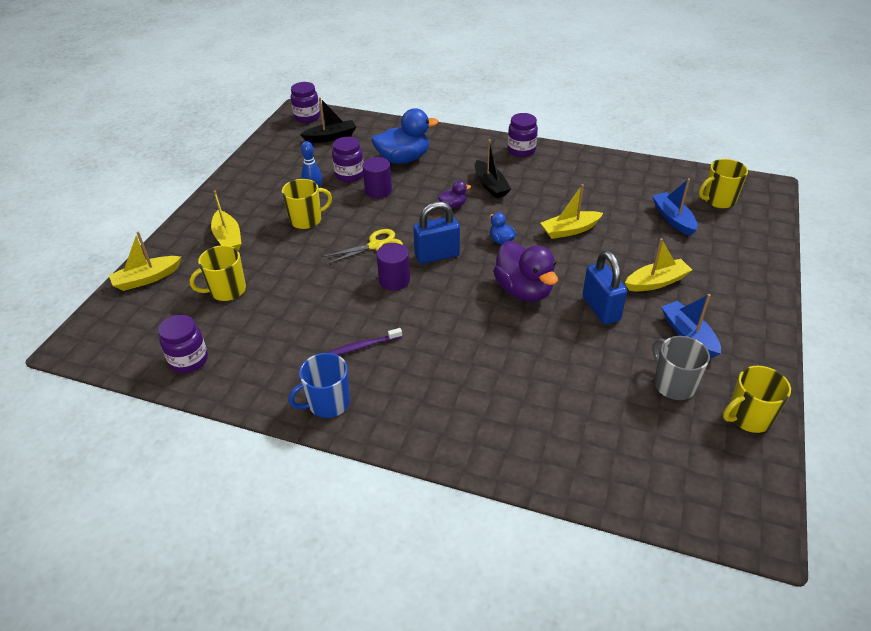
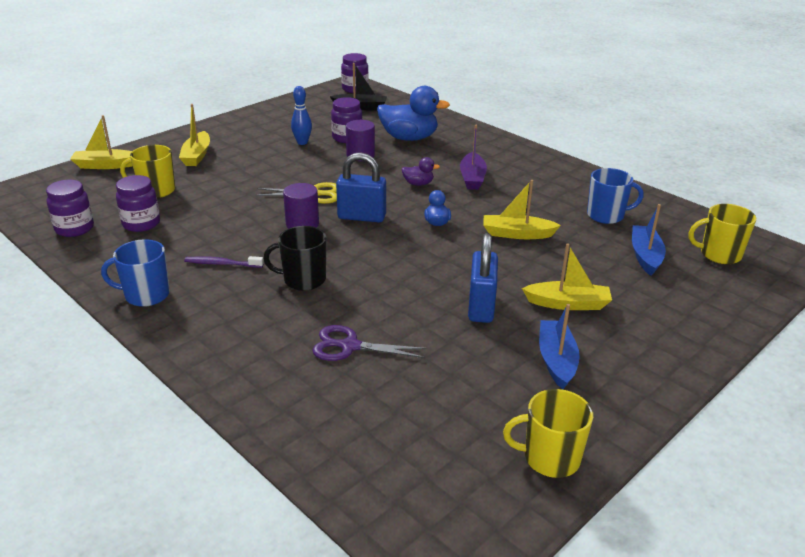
camera: 25 degrees right, 10 degrees down
(306, 220) = (274, 160): yellow mug -> none
(446, 335) = (303, 280): none -> black mug
(490, 185) = (472, 178): black boat -> purple boat
(521, 150) = (534, 159): purple jar -> purple jar (141, 224)
(524, 290) = (416, 268): purple duck -> none
(538, 383) = (349, 346): none -> purple scissors
(618, 190) = (606, 215): none -> blue mug
(673, 384) = (492, 397): grey mug -> none

